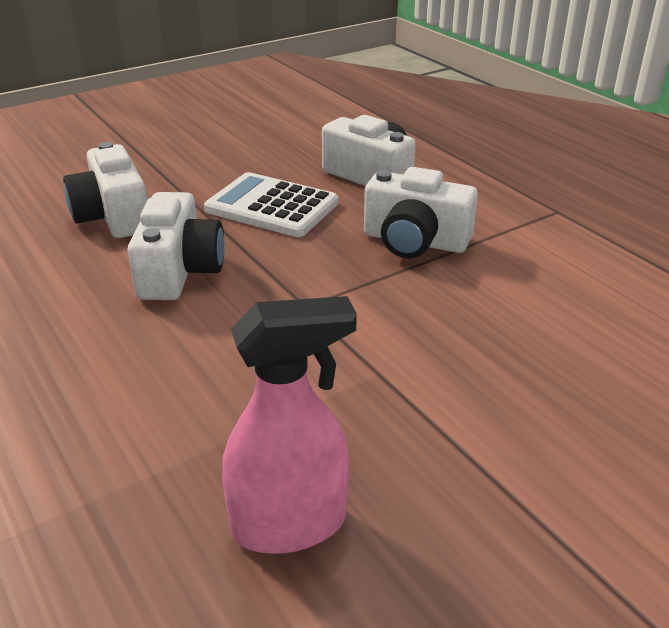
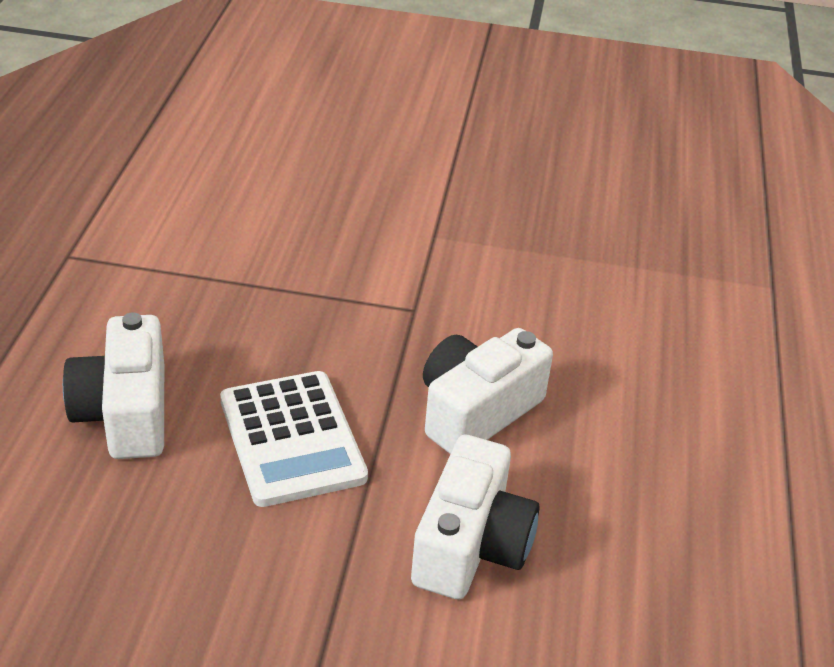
camera: 140 degrees left, 5 degrees up
(290, 524) = (583, 203): pink spray bottle -> none
(415, 241) = (238, 307): white camera -> none

